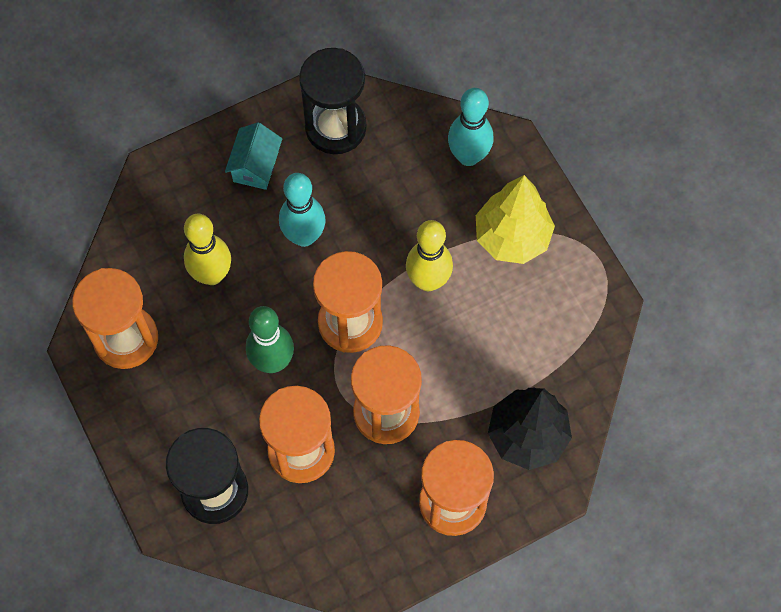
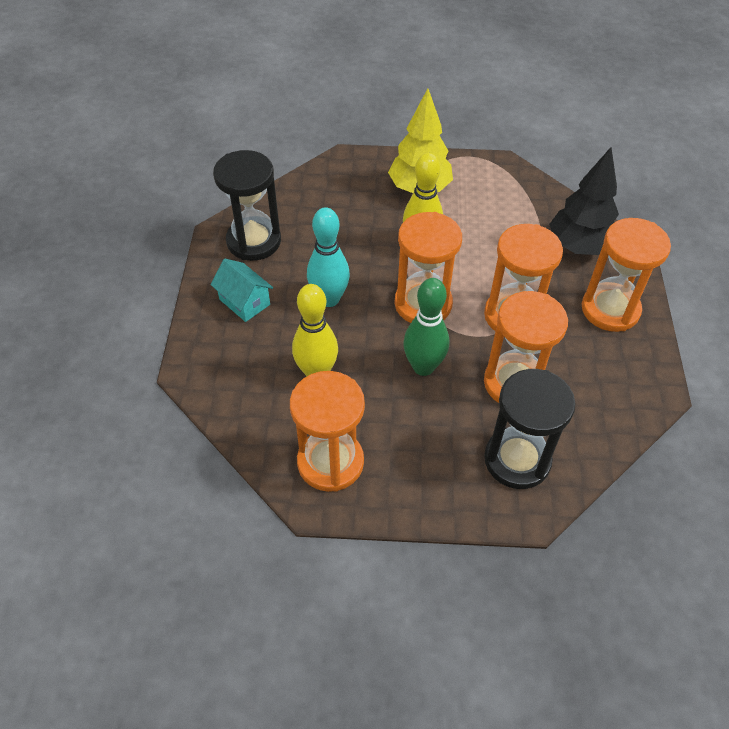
camera: 60 degrees left, 15 degrees down
(468, 156) = (339, 183): turquoise bowling pin -> none

